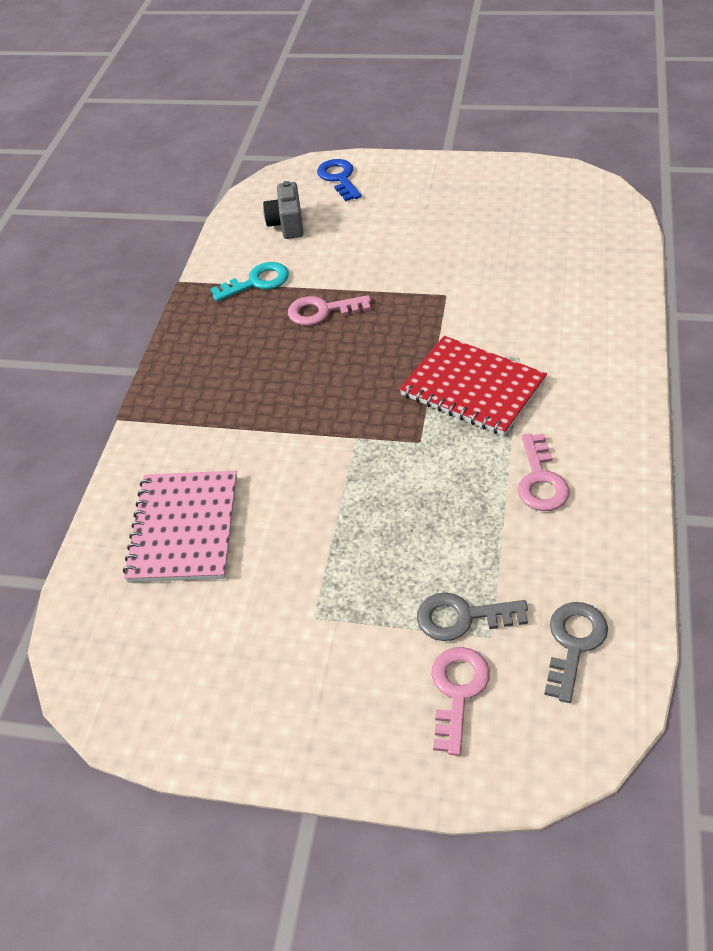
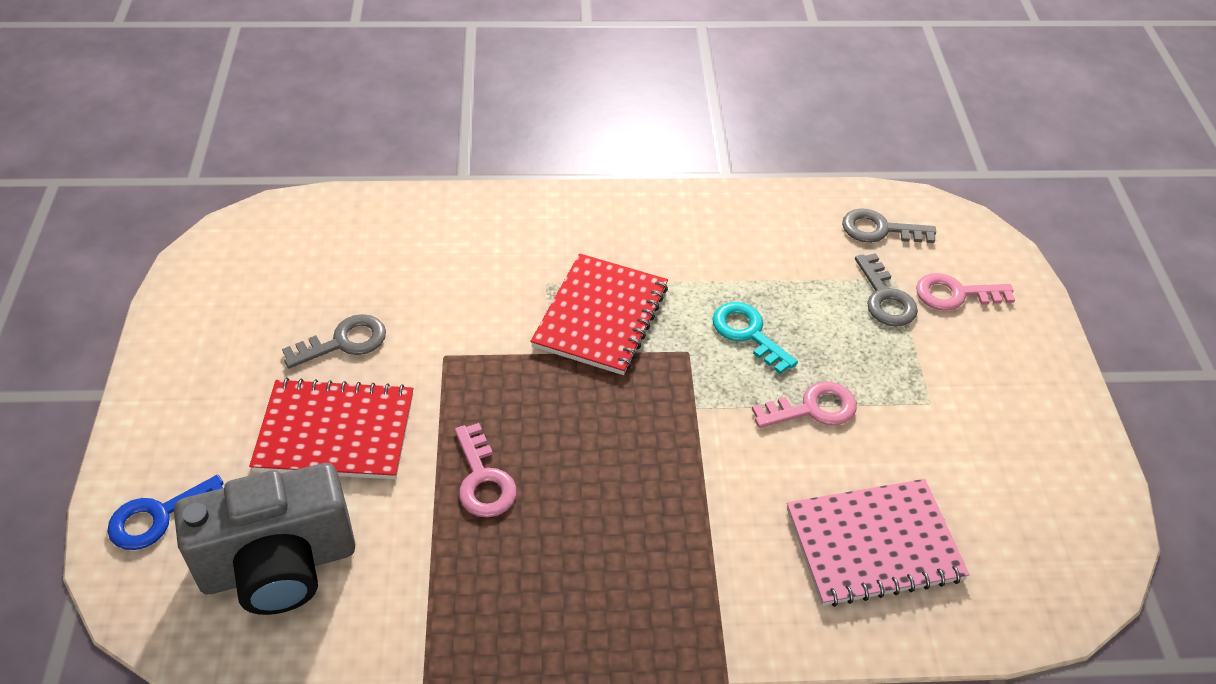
camera: 110 degrees left, 0 degrees up
(257, 282) = (423, 575): turquoise key -> turquoise key (748, 333)
(287, 224) = (279, 565): grey camera -> grey camera, size x1.88
(385, 243) = (335, 432): none -> red notebook
(469, 245) = (344, 342): none -> grey key
(540, 480) = (714, 257): pink key -> pink key (812, 408)

